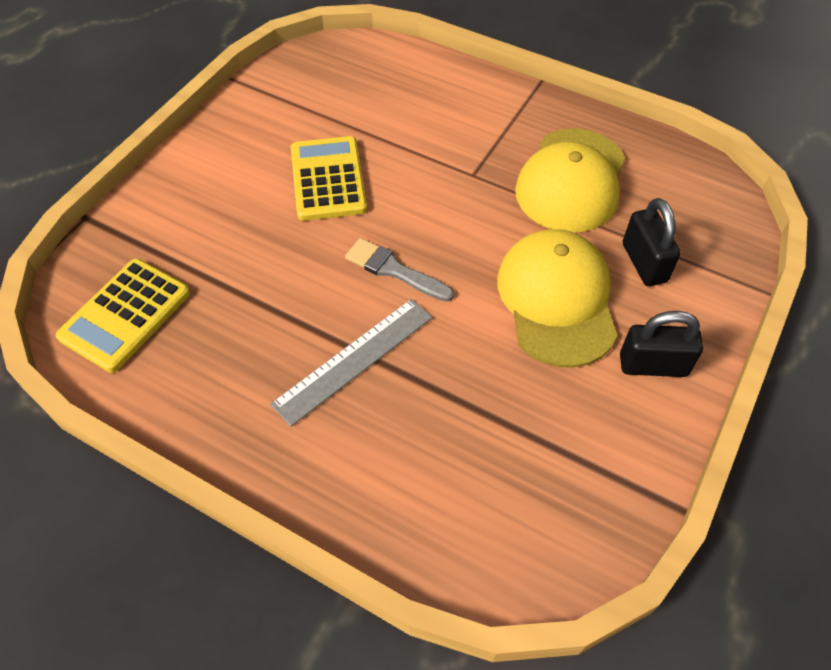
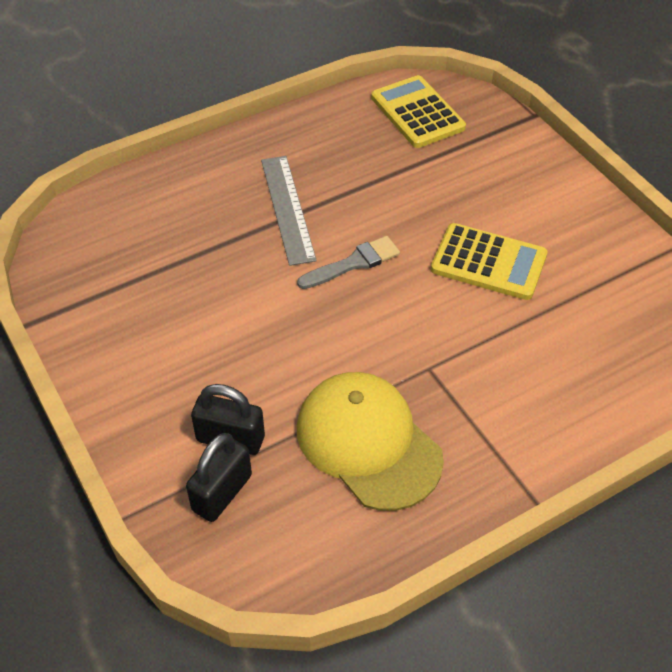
camera: 120 degrees right, 5 degrees down
(557, 300) = (243, 351): yellow cap -> none
(653, 365) = (135, 378): black padlock -> black padlock (222, 493)

